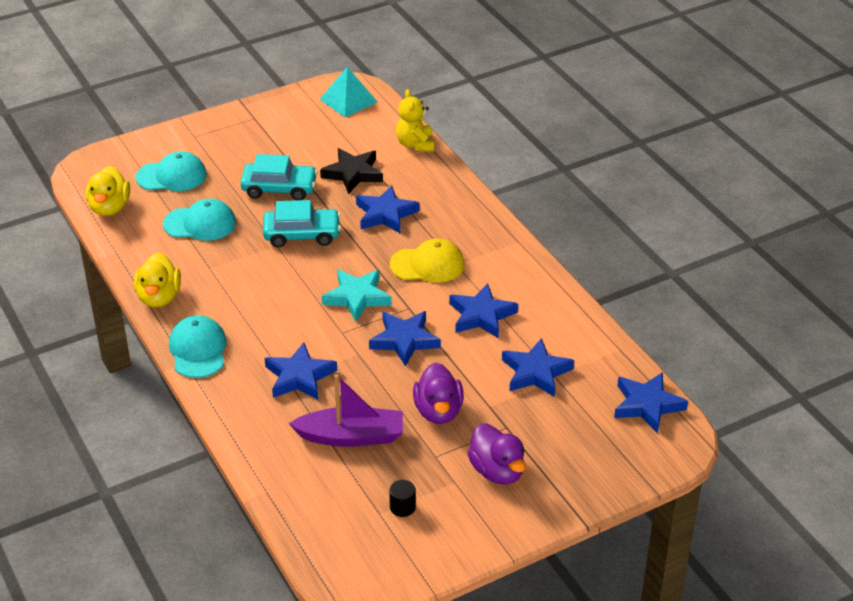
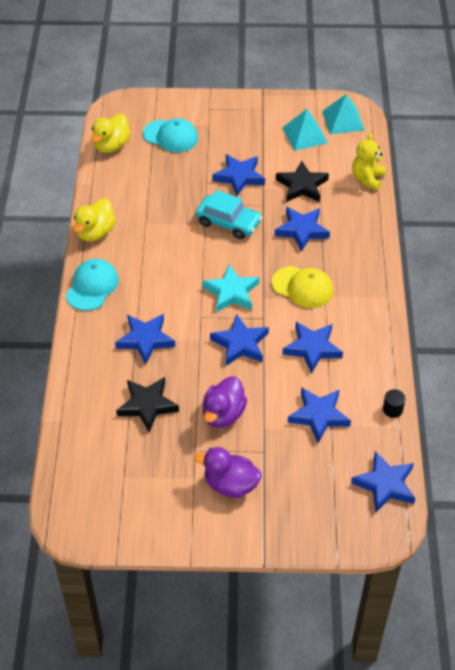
camera: 30 degrees right, 10 degrees up
(200, 224) = (163, 184): turquoise cap -> none
(279, 188) = (239, 177): turquoise car -> blue star
(319, 127) = (305, 135): none -> turquoise pyramid
(351, 436) = (147, 405): purple boat -> black star
(402, 507) = (142, 480): black cylinder -> black cylinder (392, 409)
(497, 471) = (230, 484): purple duck -> purple duck turned 105 degrees clockwise

